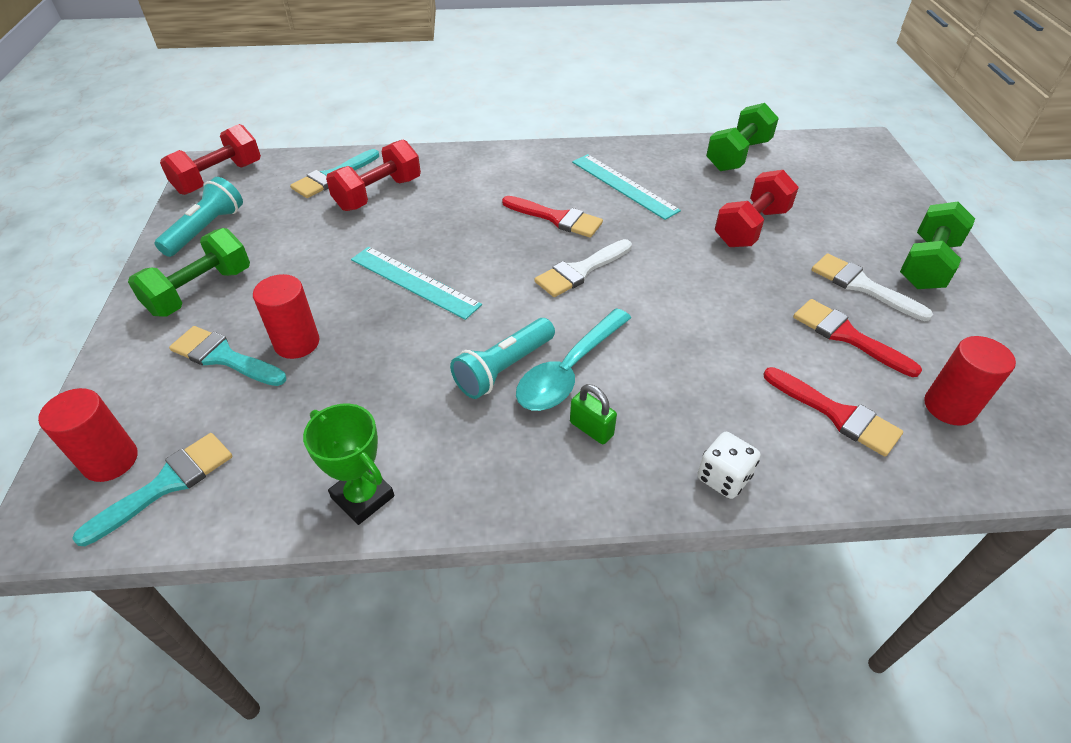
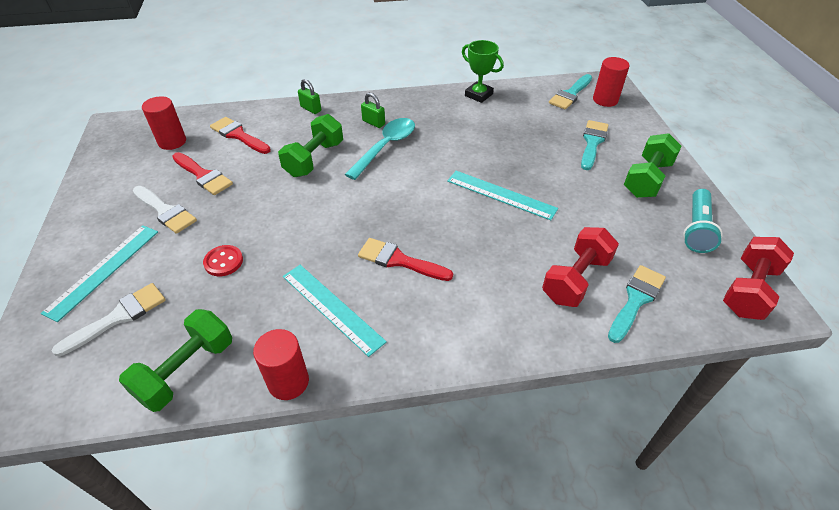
camera: 175 degrees right, 0 degrees up
(224, 357) = (592, 142): turquoise brush -> turquoise brush turned 90 degrees counterclockwise
(297, 343) = (555, 152): red cylinder -> red cylinder (288, 382)
(503, 368) = (424, 146): turquoise flashlight -> none
(581, 270) = (378, 211): white brush -> white brush (118, 317)
(723, 478) = (311, 109): white dice -> green padlock
(751, 227) = (223, 262): red dumbbell -> red button
(879, 226) = (103, 270): none -> turquoise ruler
(927, 264) = (96, 233): green dumbbell -> green dumbbell (314, 159)

